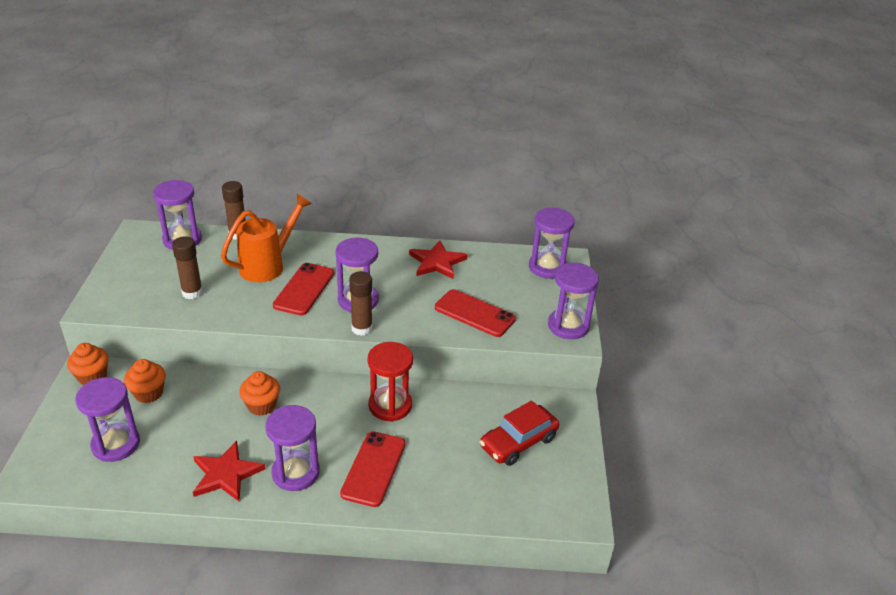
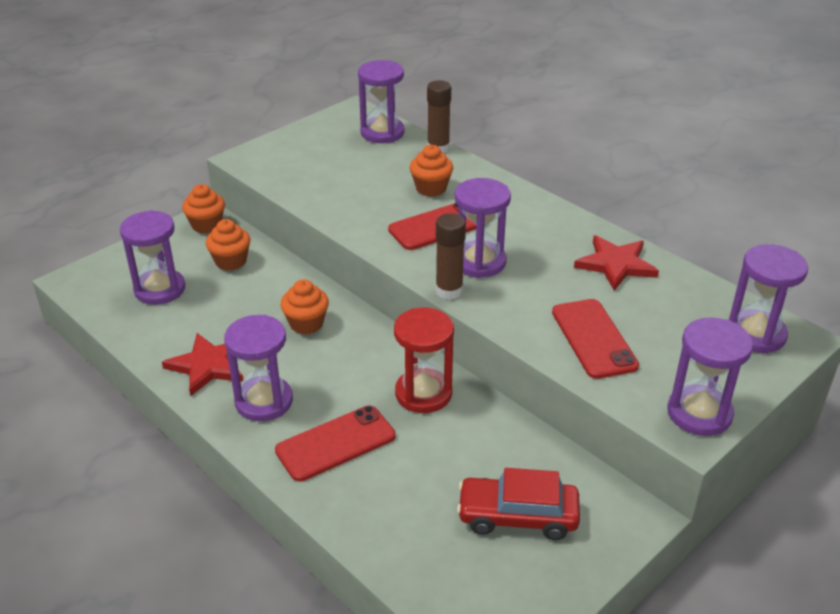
camera: 45 degrees right, 0 degrees up
(192, 293) = (334, 182): brown glue stick -> none
(267, 265) = (431, 188): orange watering can -> orange cupcake

